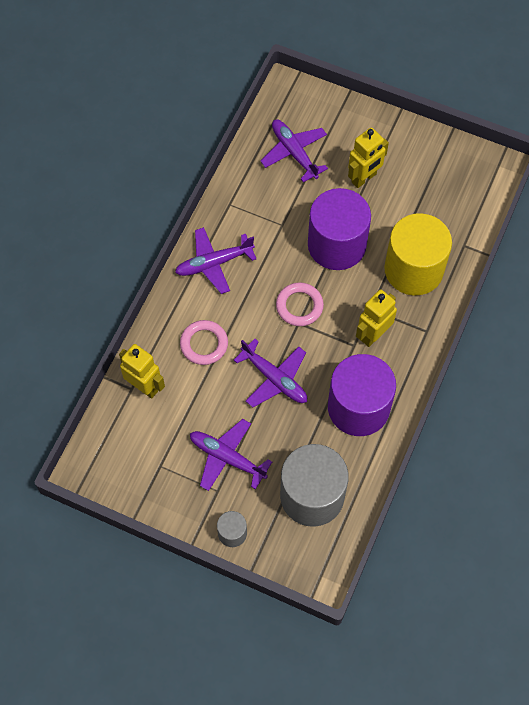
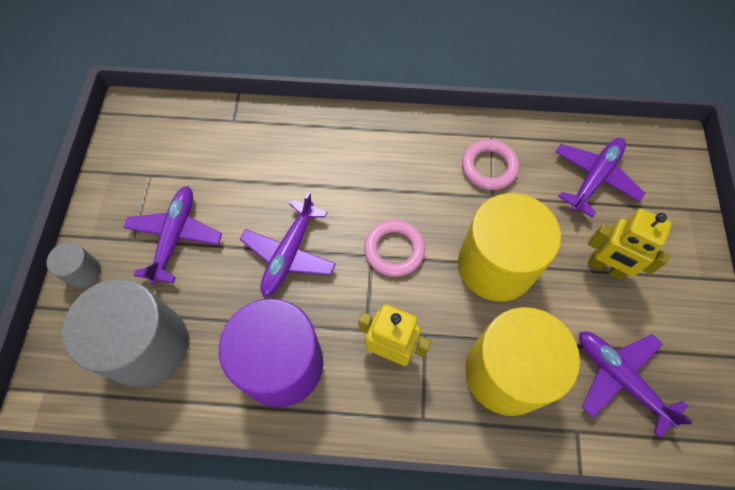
camera: 70 degrees right, 0 degrees up
(144, 386) = (238, 131): yellow robot -> none
(204, 344) = (307, 168): pink ring -> pink ring (489, 167)
(213, 263) = (410, 145): purple plane -> purple plane (619, 378)
(336, 245) = (496, 265): purple cylinder -> yellow cylinder

